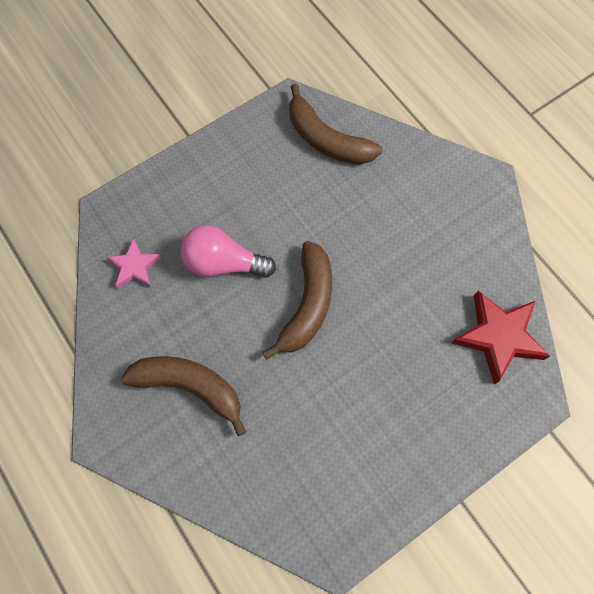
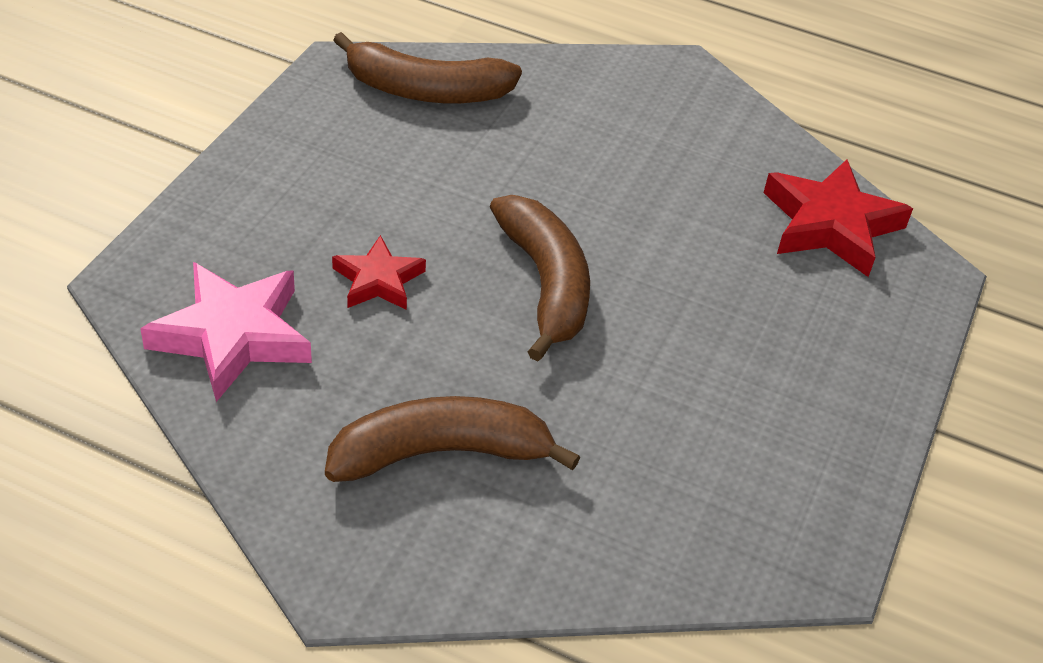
camera: 35 degrees left, 25 degrees down
(135, 267) = (233, 336): pink star -> pink star, size x1.69
(223, 263) = (378, 280): pink light bulb -> red star

